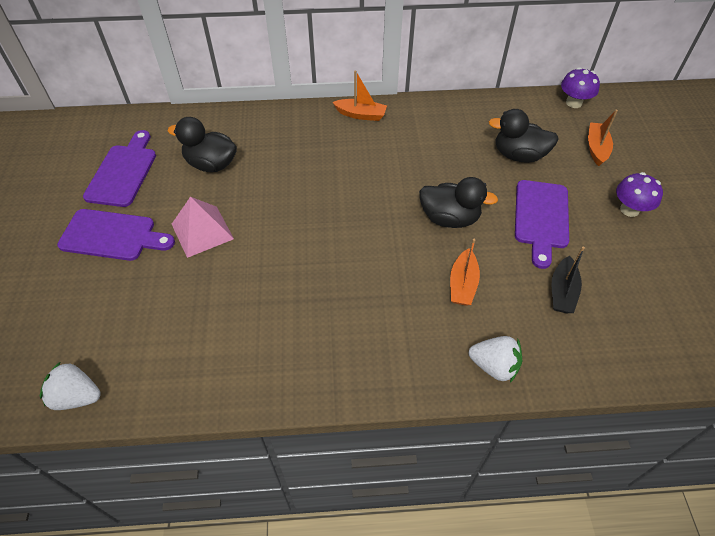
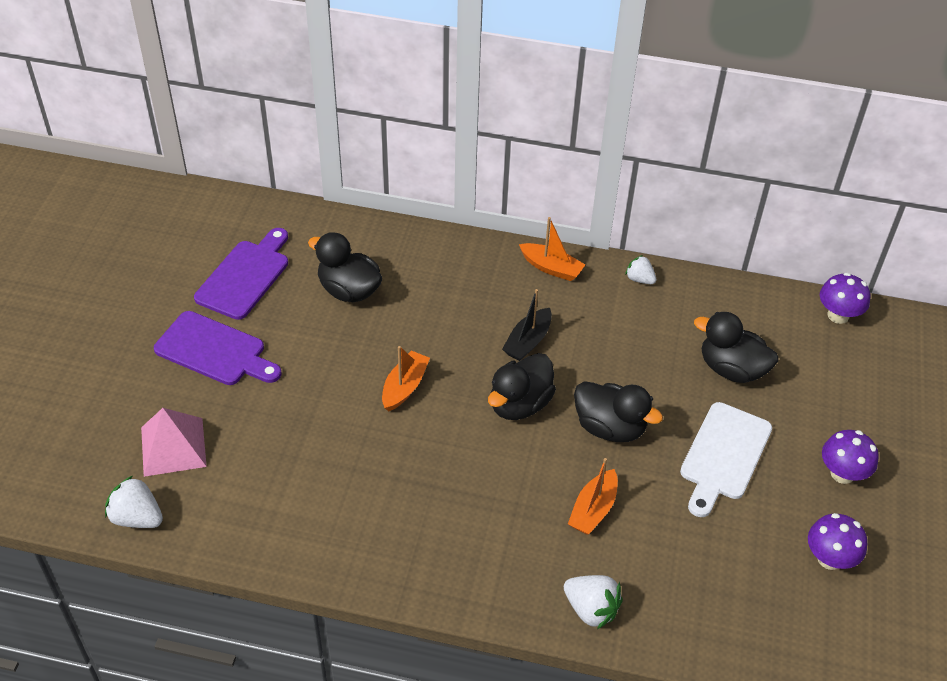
camera: 15 degrees right, 5 degrees down
(202, 231) = (315, 370): pink pyramid -> pink pyramid (173, 446)
(374, 218) = (519, 404): none -> black duck
(427, 109) = (639, 279): none -> white strawberry
(541, 218) = (724, 455): purple cutting board -> white cutting board
(562, 291) = (709, 549): black boat -> black boat (528, 341)
(596, 148) = (838, 384): orange boat -> orange boat (404, 387)
(651, 274) = (829, 558): none -> purple mushroom

